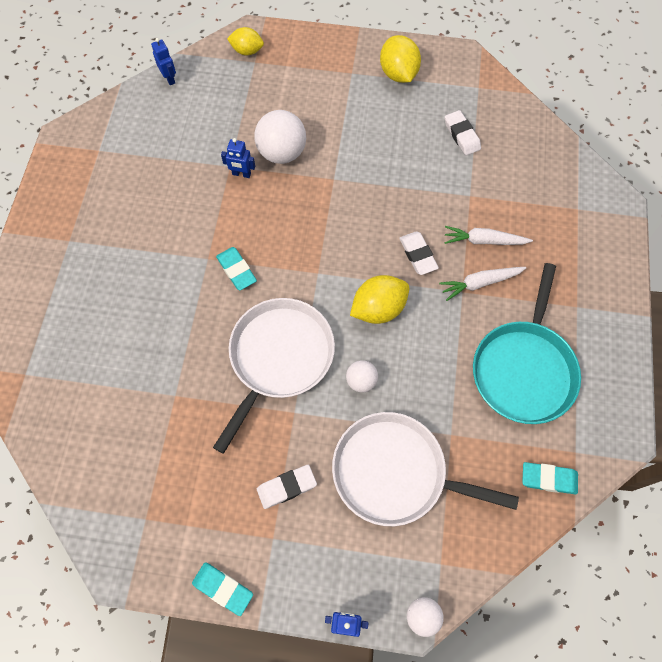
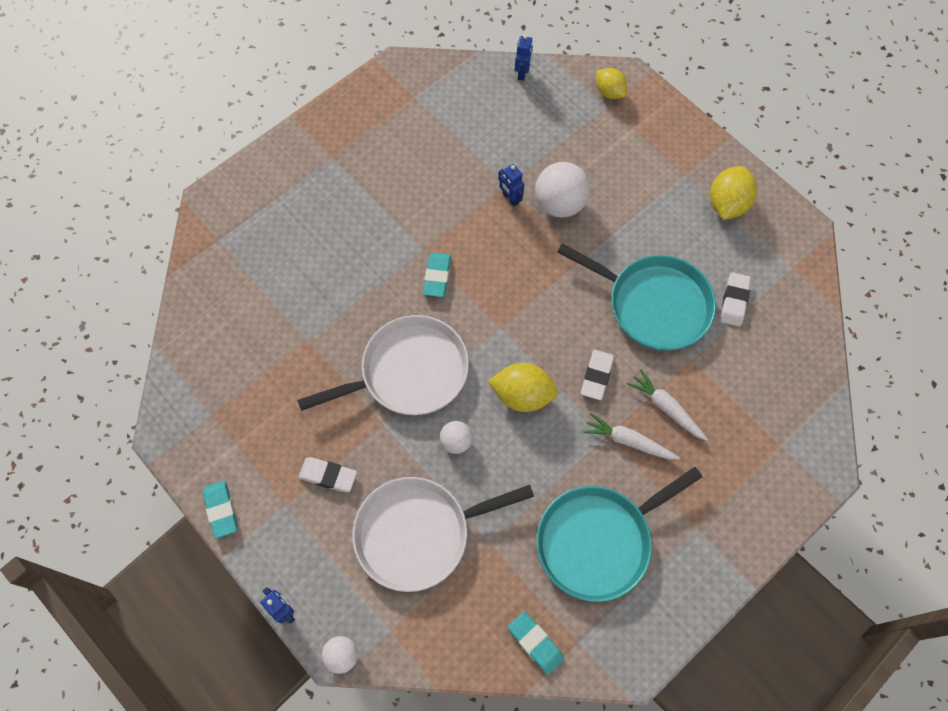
camera: 40 degrees right, 0 degrees up
(395, 472) = (418, 533): white pan -> white pan turned 75 degrees counterclockwise
(411, 176) = (654, 304): none -> turquoise pan

